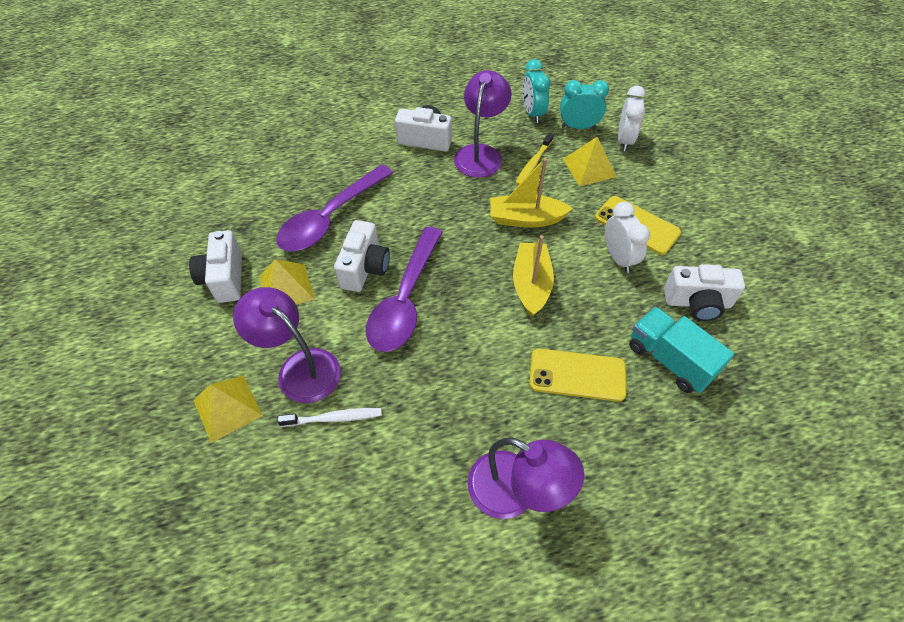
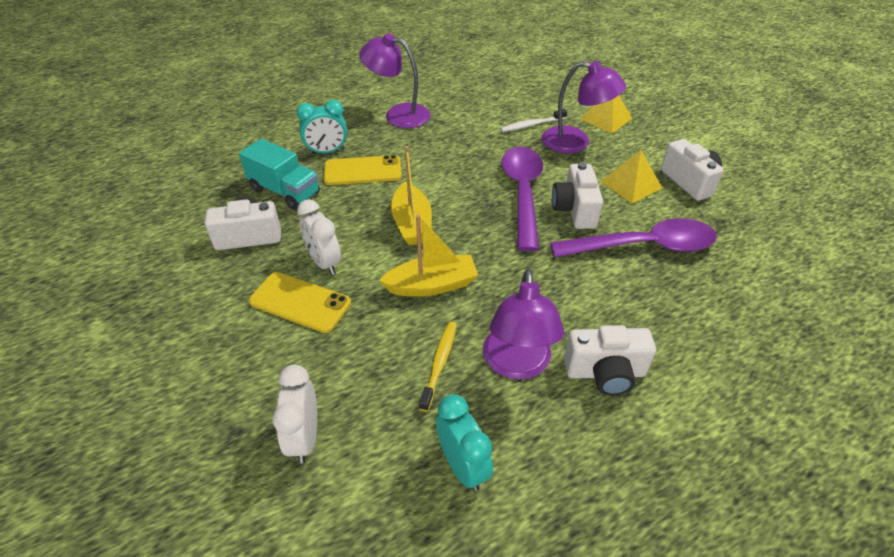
camera: 165 degrees right, 10 degrees down
(330, 218) = (643, 246): purple spoon -> purple spoon turned 60 degrees clockwise
(578, 127) = (381, 451): turquoise clock -> turquoise clock (327, 152)
(589, 168) = (360, 373): yellow pyramid -> none

